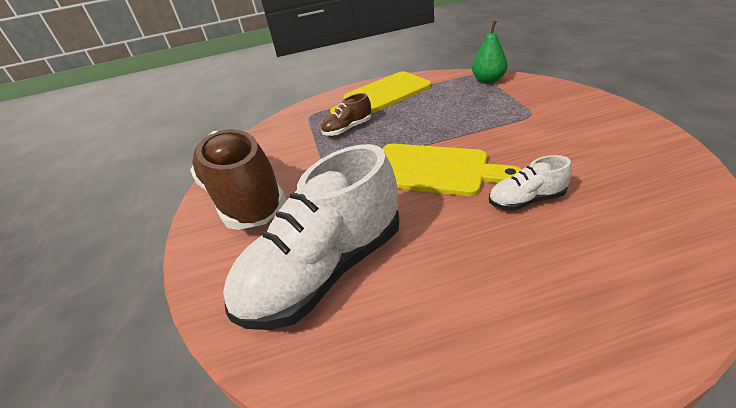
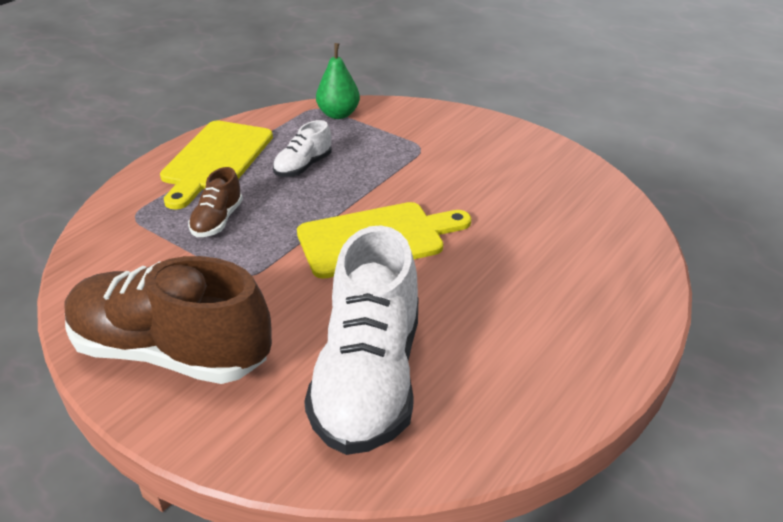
camera: 45 degrees left, 0 degrees up
(526, 200) = (490, 240): white shoe -> white shoe (303, 166)

